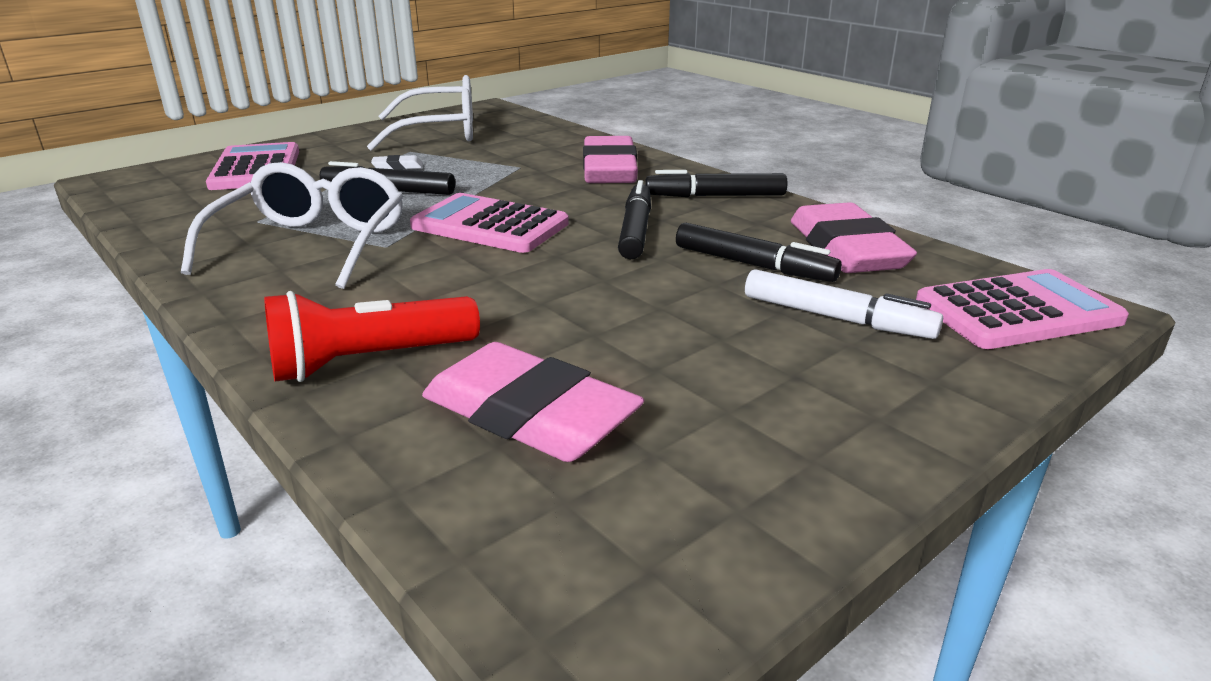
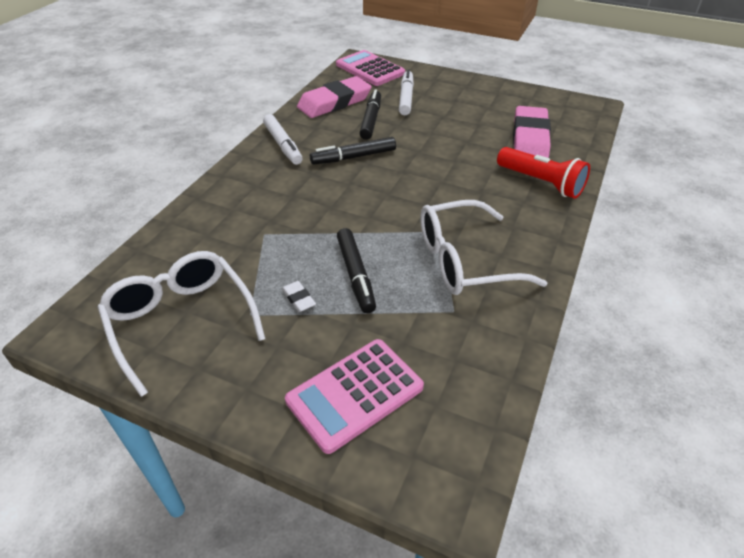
camera: 115 degrees left, 15 degrees up
(490, 225) = (383, 205): pink calculator -> none
(609, 169) = (250, 193): pink eraser -> none
(715, 196) = (283, 145): black marker -> white marker

